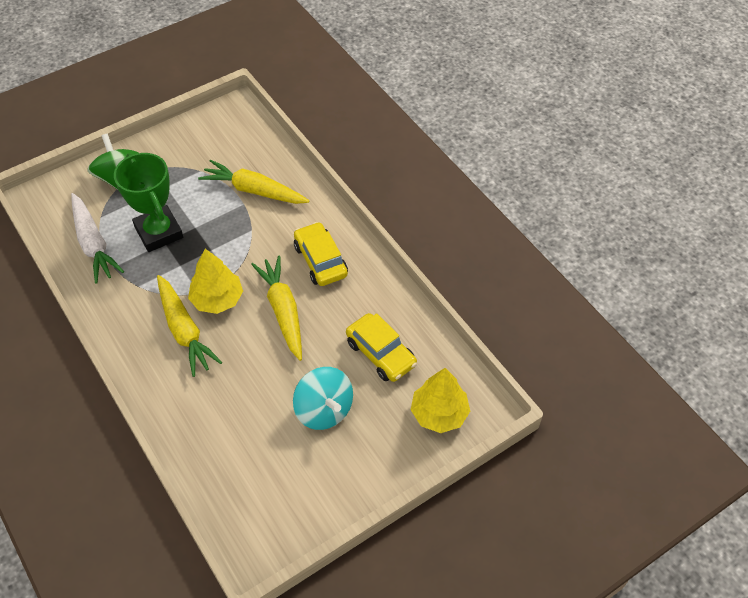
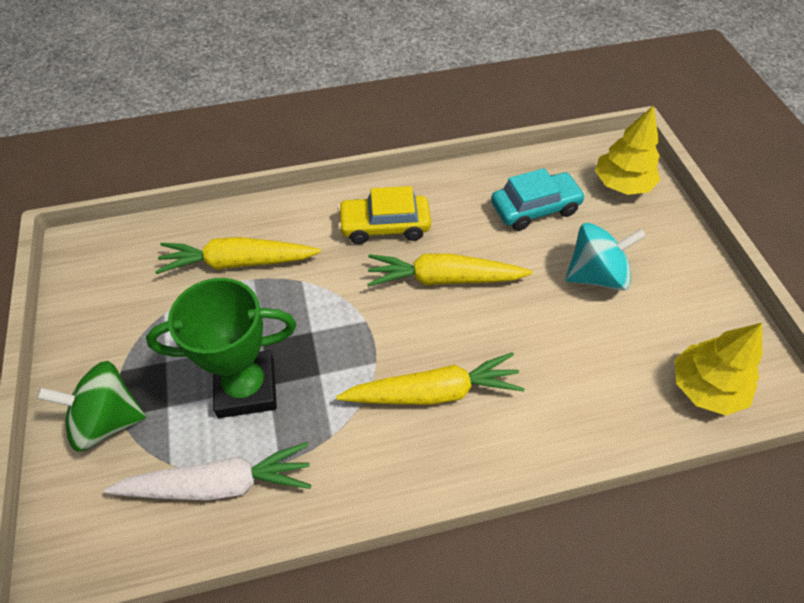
camera: 70 degrees left, 0 degrees up
(217, 299) = (397, 343): yellow tree -> yellow tree (705, 388)
(254, 190) = (238, 263): yellow carrot -> yellow carrot turned 45 degrees clockwise
(381, 353) = (535, 208): yellow car -> turquoise car

